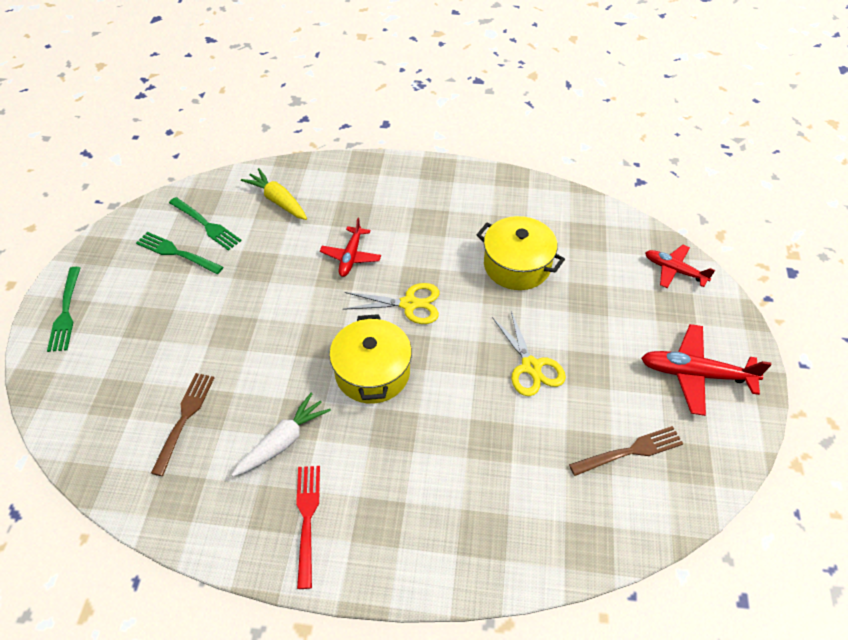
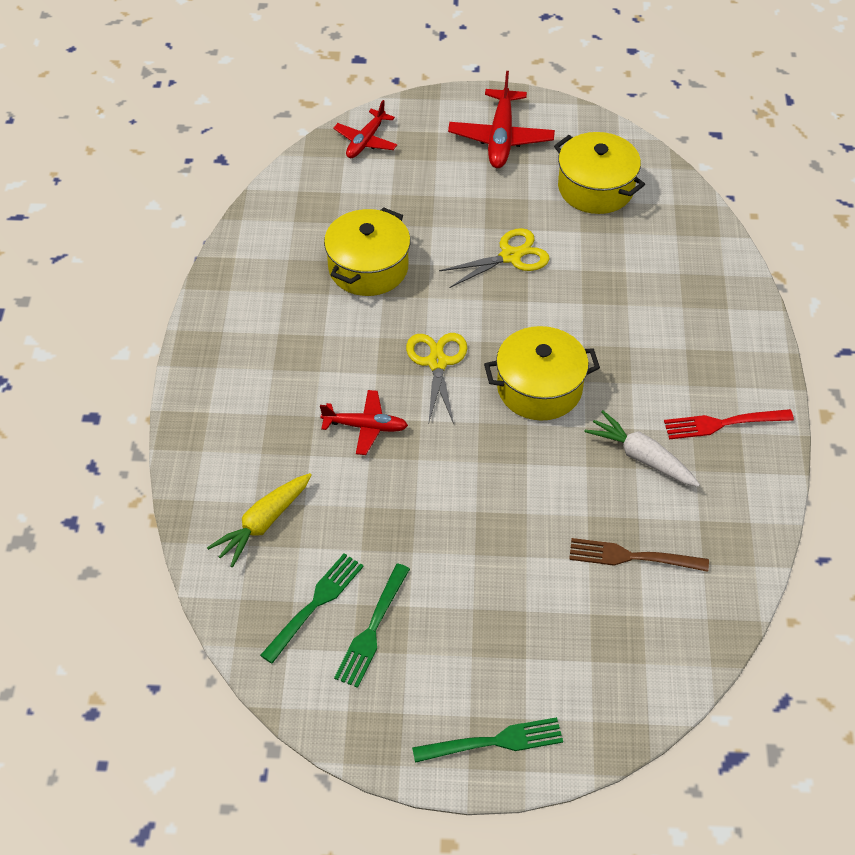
camera: 95 degrees left, 0 degrees up
(630, 451) = (595, 188): brown fork -> yellow pot

